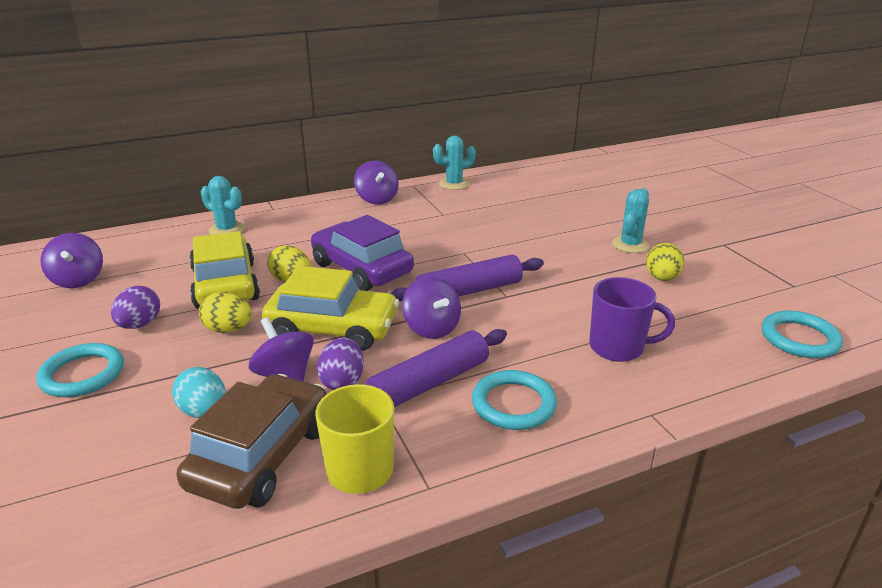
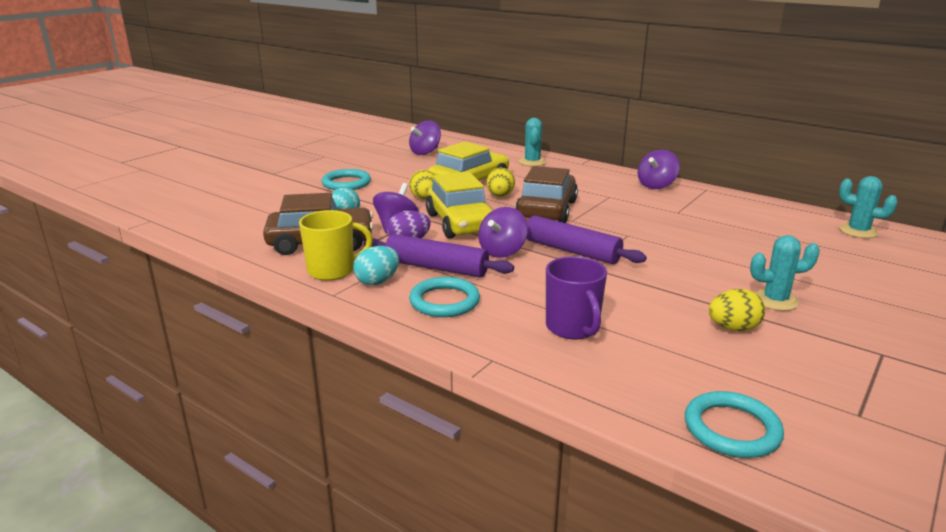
camera: 60 degrees right, 5 degrees down
(140, 325) = (402, 178): purple egg -> none
(362, 268) = (547, 210): purple car -> brown car
(425, 438) = (377, 281): none -> turquoise egg
(454, 184) = (740, 202): turquoise cactus -> turquoise cactus (858, 231)

